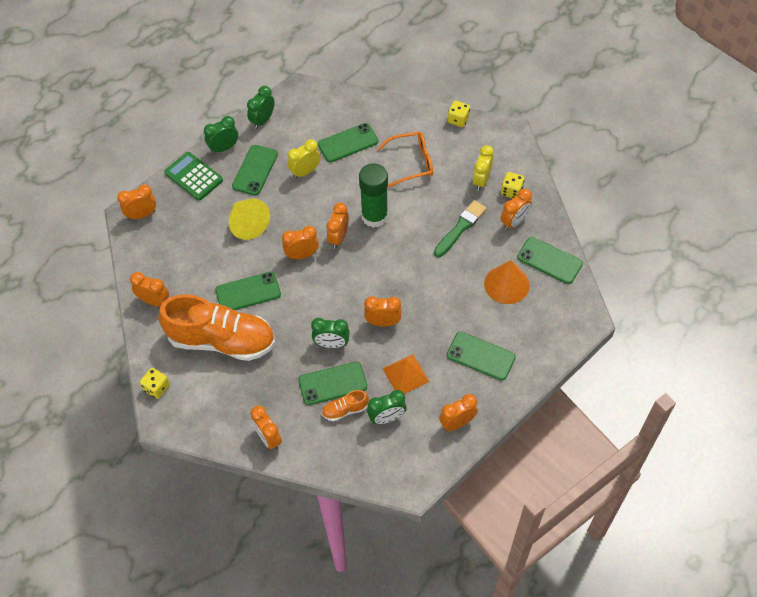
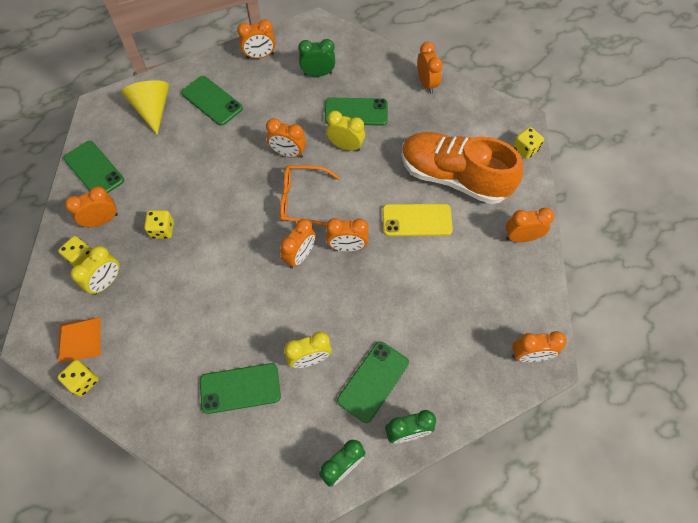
camera: 165 degrees left, 5 degrees up
(154, 301) = (521, 237): orange clock -> orange clock turned 135 degrees clockwise
(193, 176) = (456, 395): green calculator -> none
(247, 224) = (399, 304): yellow cone -> yellow cone (153, 109)
(248, 292) = (417, 220): green phone -> yellow phone
(331, 344) = (345, 146): green clock -> yellow clock
(345, 410) = (352, 88): orange shoe -> none
(374, 216) = (249, 271): green glue stick -> none
(405, 375) = (287, 102): orange pyramid -> orange pyramid (79, 339)
(412, 163) = (174, 332): orange glasses -> orange glasses (302, 200)
(460, 228) = (162, 230): green brush -> yellow dice
(506, 284) = (150, 157): orange cone -> none

